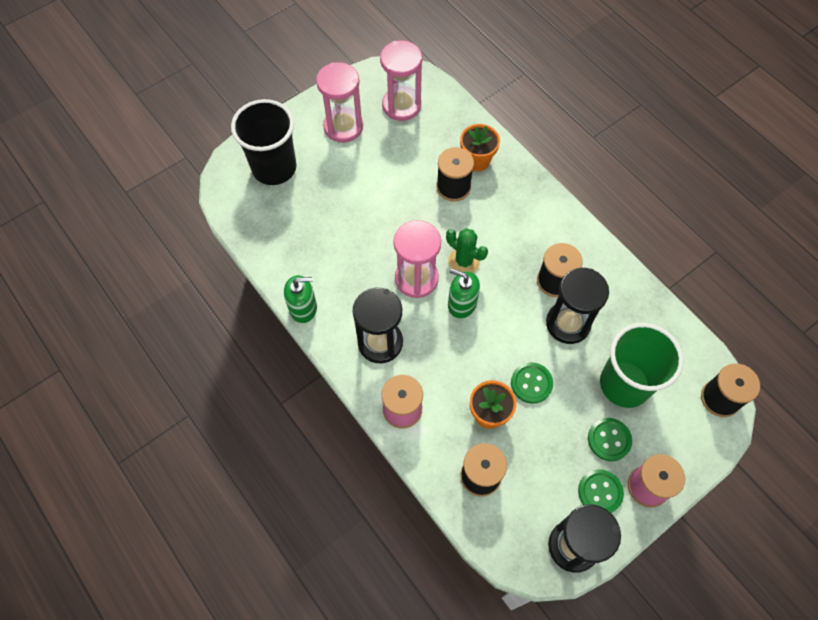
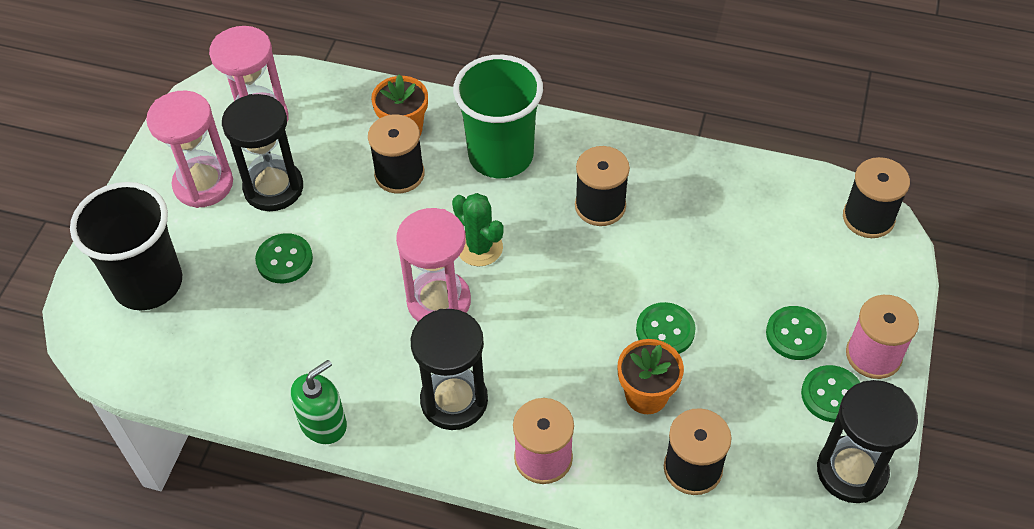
camera: 35 degrees left, 10 degrees down
(352, 199) = (284, 260): none -> green button
(462, 304) = (516, 295): green soap dispenser -> none
(464, 261) = (479, 248): green cactus -> green cactus turned 45 degrees clockwise
(568, 323) = (652, 242): black hourglass -> black hourglass (273, 188)
(624, 384) = (763, 266): green cup -> green cup (501, 155)

